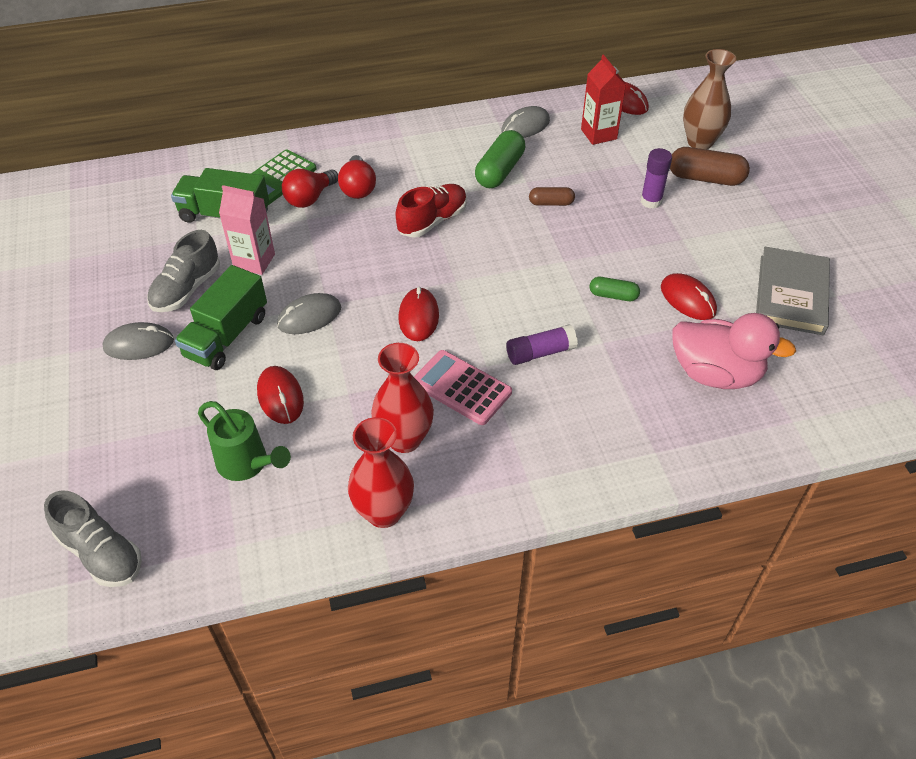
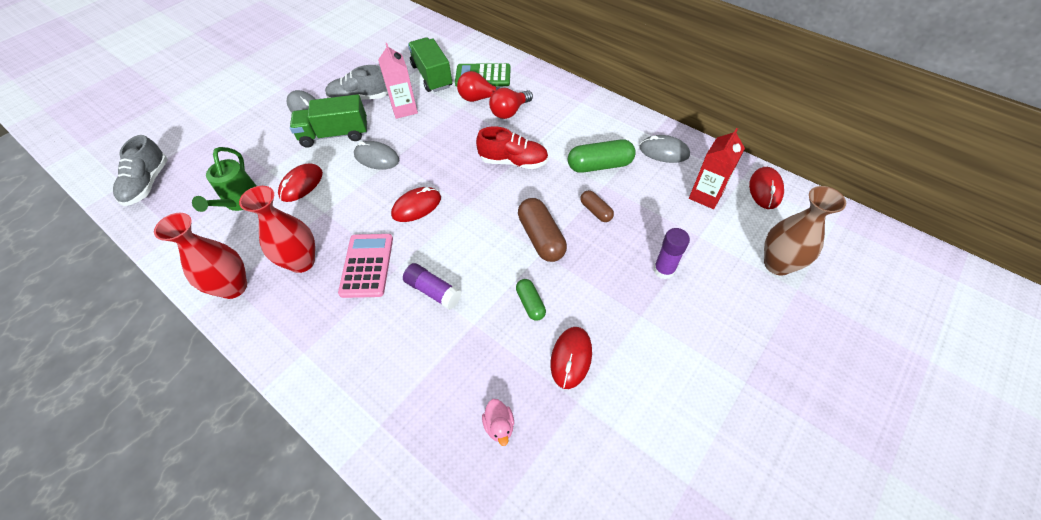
camera: 55 degrees right, 5 degrees up
(705, 178) = (735, 292): brown capsule -> brown capsule (541, 238)
(715, 374) = (499, 425): pink duck -> pink duck, size x0.42
(791, 294) = (651, 440): grey book -> none

